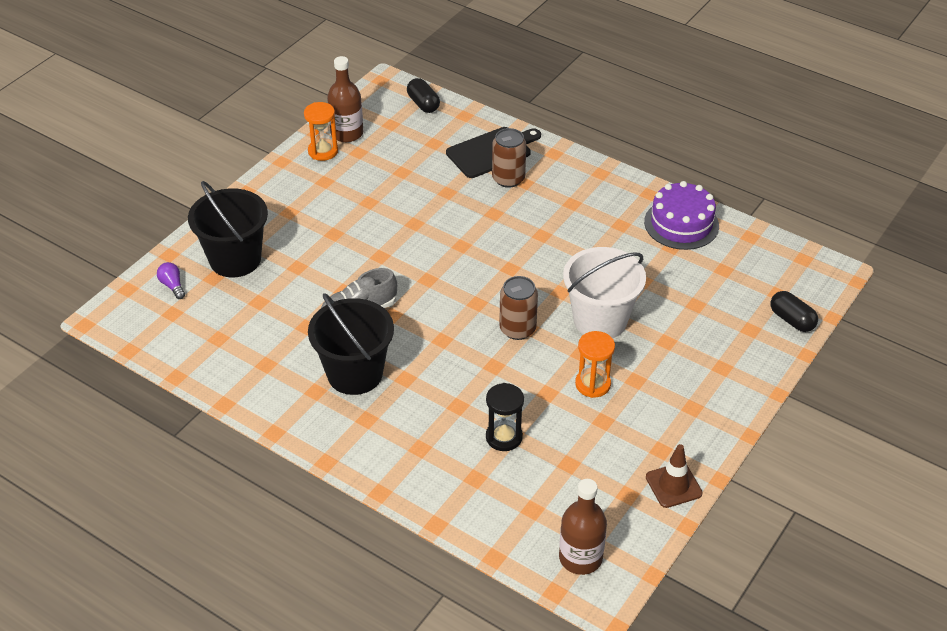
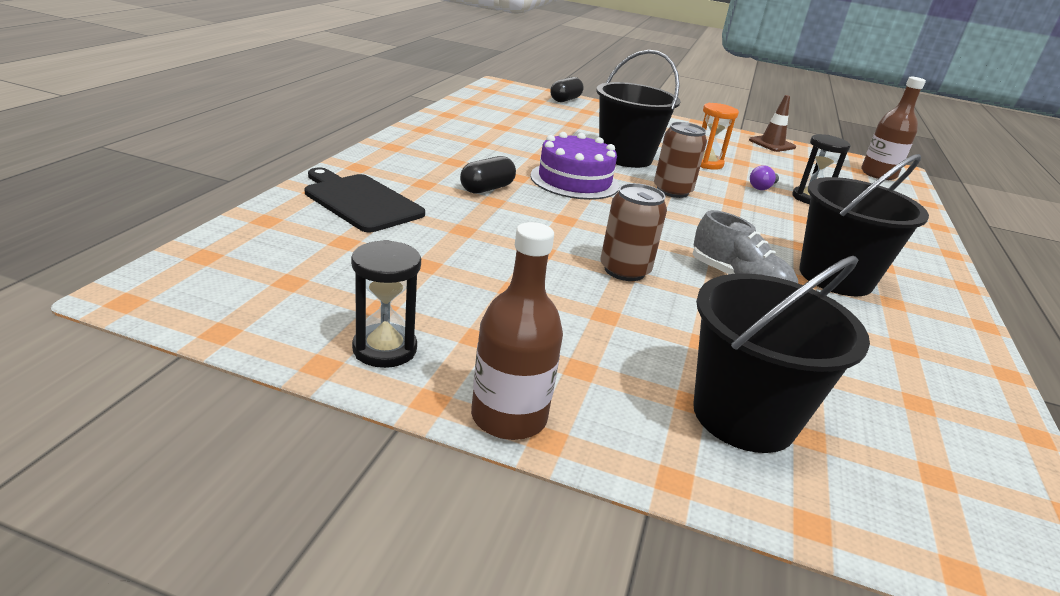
camera: 110 degrees left, 15 degrees down
(172, 286) = (881, 493): purple light bulb -> purple light bulb (762, 187)
(323, 151) = (384, 349): orange hourglass -> black hourglass
(347, 133) = (321, 326): brown bottle -> brown bottle (509, 417)
(423, 104) = (227, 254): black capsule -> black capsule (487, 189)
(508, 179) = (419, 192): brown can -> brown can (624, 270)
(600, 320) = (625, 157): white bucket -> black bucket
(681, 224) = (465, 121): purple cake -> purple cake (574, 181)

